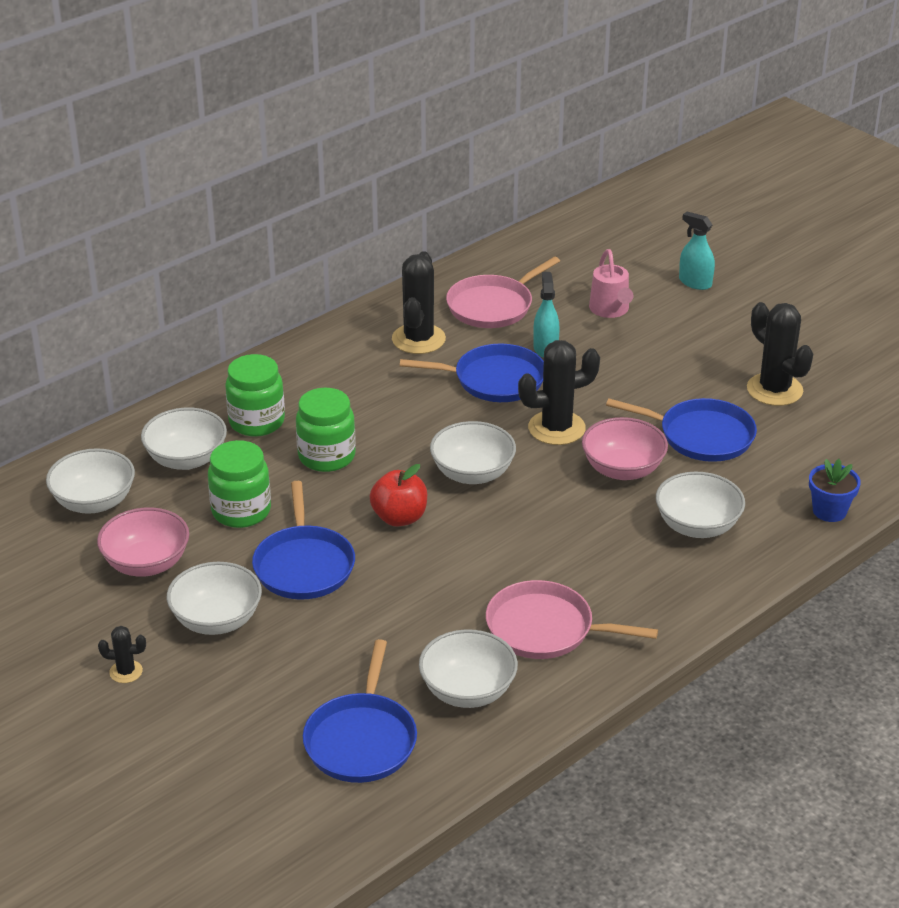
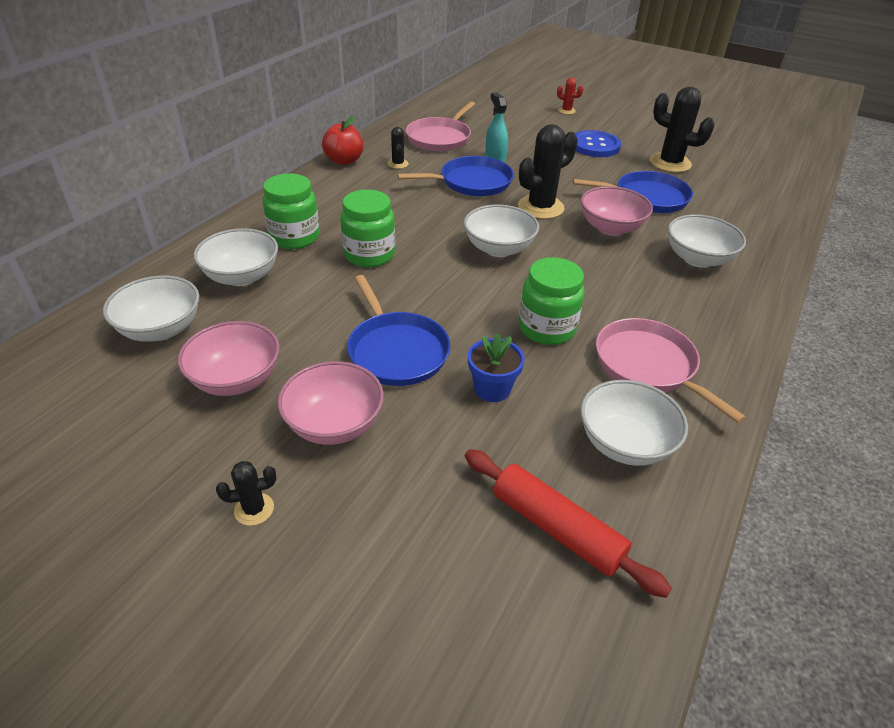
camera: 20 degrees left, 5 degrees up
(216, 620) = (334, 424): white bowl -> pink bowl
(241, 511) = (313, 312): green jar -> green jar (546, 328)
(361, 740) = (556, 528): blue pan -> red rolling pin
(399, 518) = (460, 293): red apple -> red apple (344, 161)
(418, 339) = (398, 164): black cactus -> black cactus, size x0.49
(545, 628) = (649, 365): pink pan -> pink pan turned 60 degrees clockwise
(610, 310) = (523, 131): pink watering can -> none
(692, 347) = (595, 146): none -> blue button
(695, 282) = (566, 111): turquoise spray bottle -> red cactus
(829, 511) = (778, 233): blue flower pot -> blue flower pot (492, 389)

